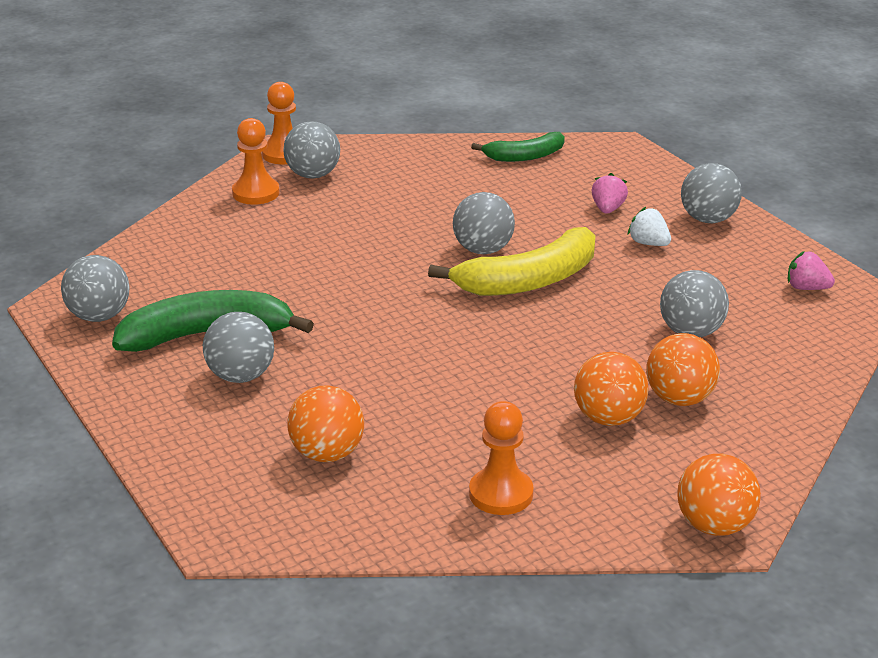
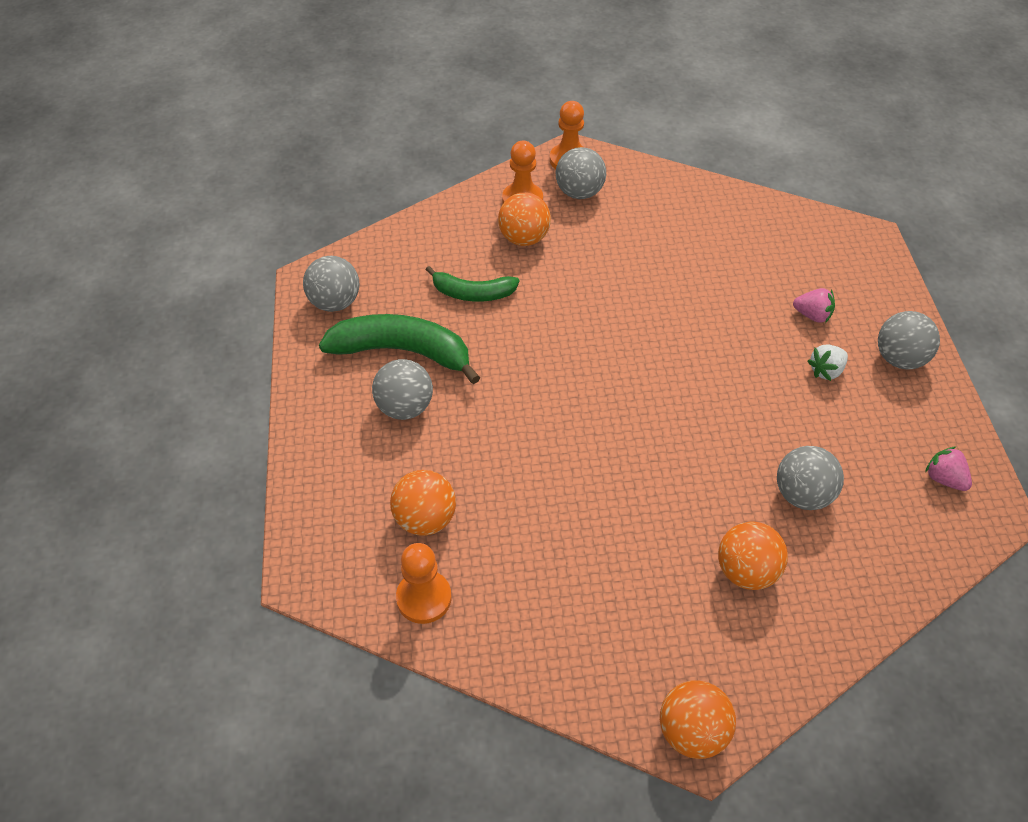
camera: 25 degrees right, 20 degrees up
(483, 250) = (674, 329): grey ball -> none
(501, 494) = (535, 620): orange pawn -> orange pawn (424, 598)
(525, 156) = (773, 224): green banana -> green banana (473, 293)
(529, 280) = (693, 380): yellow banana -> none
(607, 209) = (812, 315): pink strawberry -> pink strawberry turned 75 degrees clockwise
(608, 418) = (671, 570): orange ball -> orange ball (524, 238)
(648, 243) = (826, 371): white strawberry -> white strawberry turned 105 degrees counterclockwise

